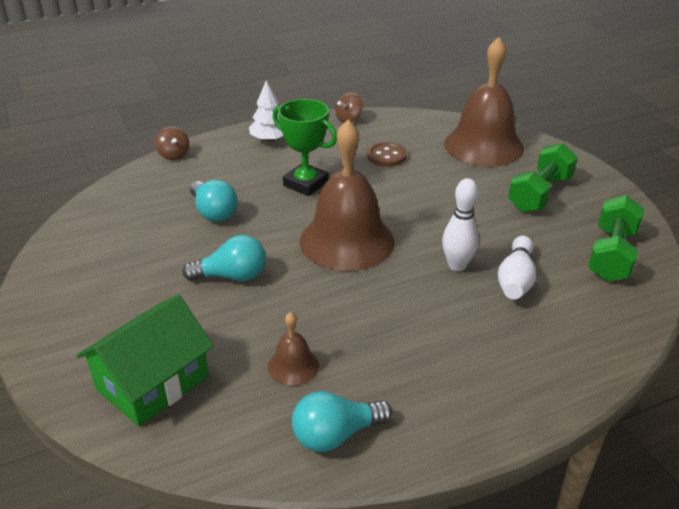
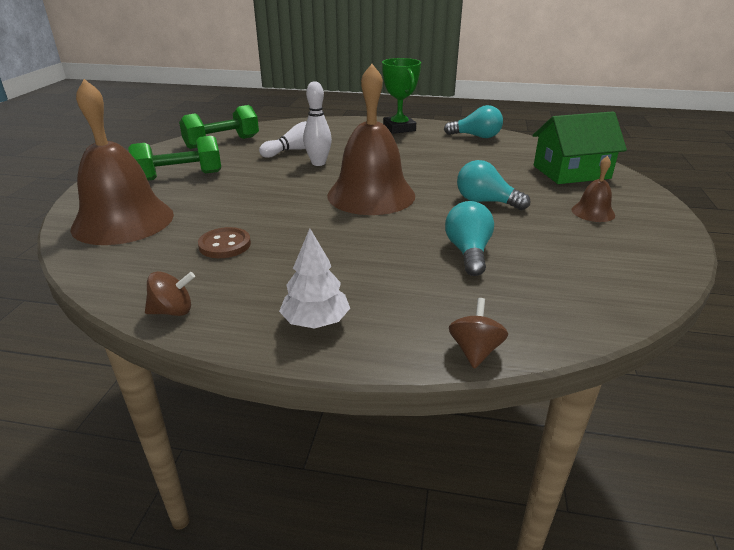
camera: 145 degrees left, 5 degrees down
(293, 366) = (477, 157): brown bell -> brown bell (593, 212)
(306, 184) = (345, 247): green trophy -> green trophy (399, 128)

